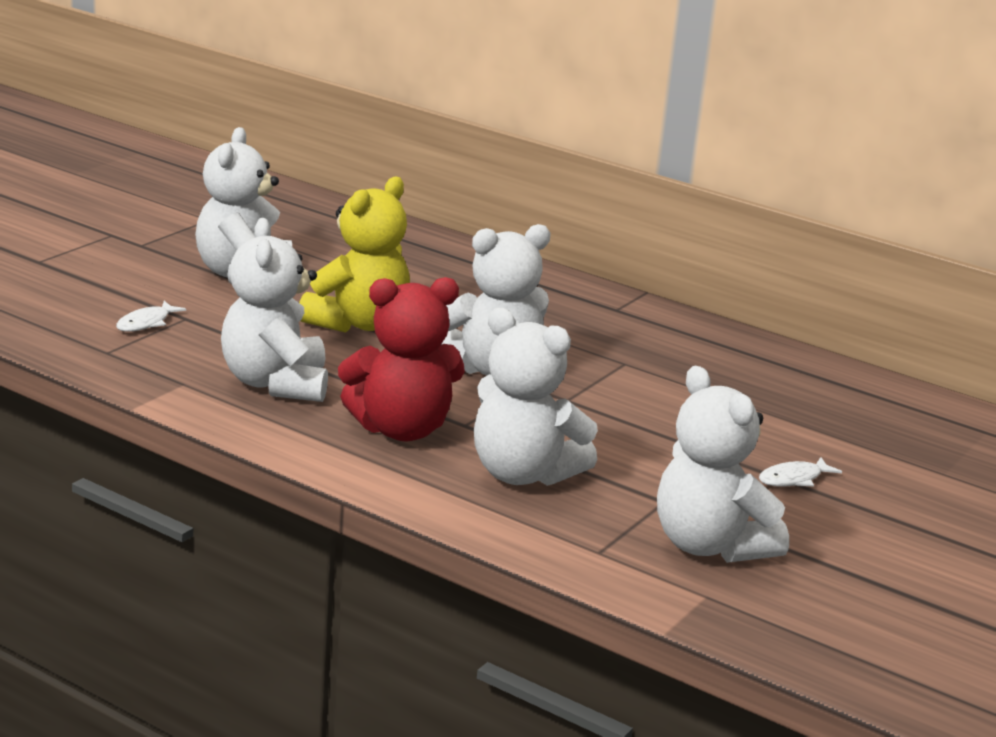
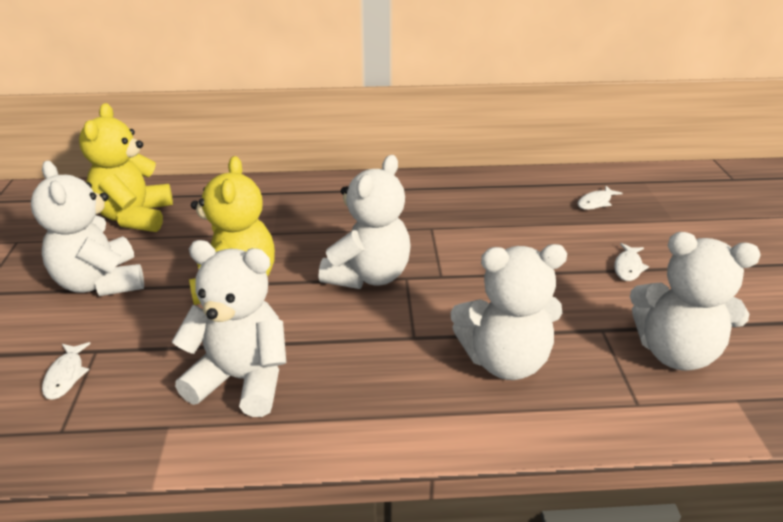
camera: 35 degrees left, 10 degrees up
(275, 384) = (242, 380): white teddy bear -> white teddy bear turned 150 degrees clockwise
(335, 240) = (135, 217): none -> yellow teddy bear
(401, 430) = (382, 370): red teddy bear -> none
(873, 421) = (596, 202): none -> white fish

